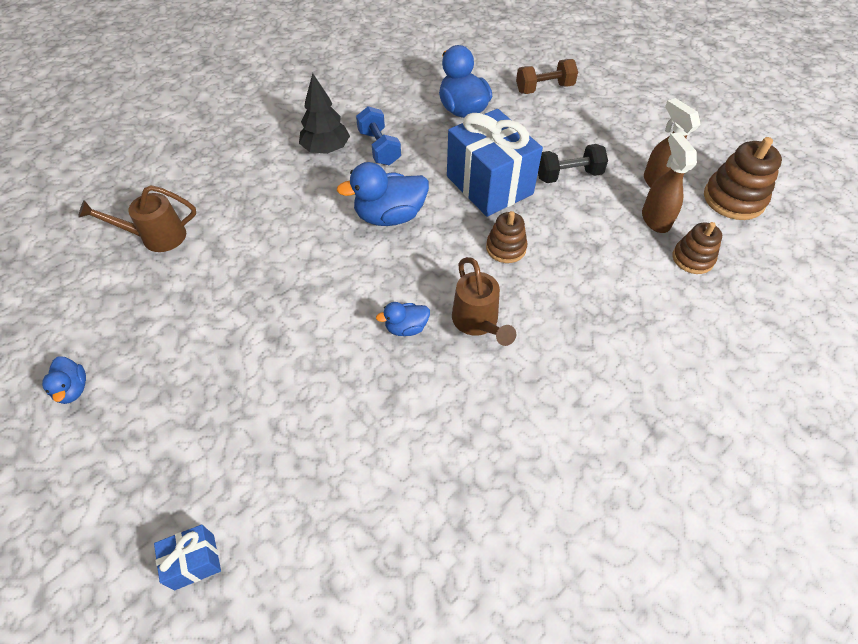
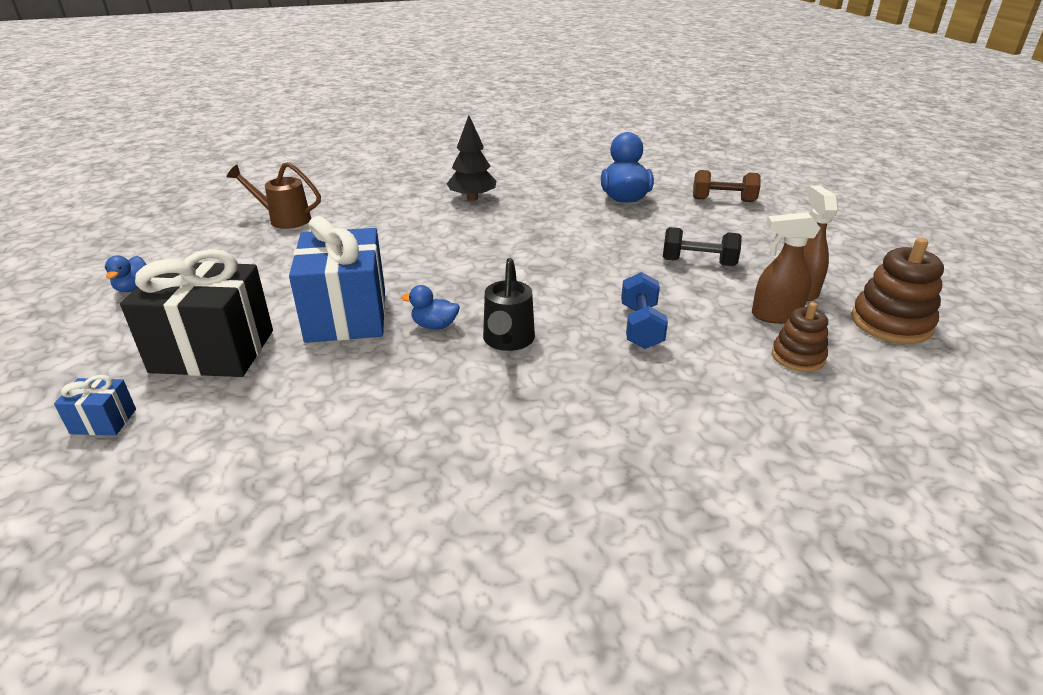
camera: 25 degrees right, 20 degrees down
(228, 437) = (213, 351): none -> black gift
(379, 148) = (521, 207): blue dumbbell -> blue dumbbell (641, 326)
(390, 216) = (489, 250): blue duck -> none
(477, 322) = (508, 340): brown watering can -> black watering can
(489, 185) = (607, 251): blue gift -> blue gift (347, 315)
(506, 248) = (584, 297): brown stacking toy -> none
(655, 219) = (774, 316): brown spray bottle -> brown spray bottle turned 105 degrees counterclockwise

